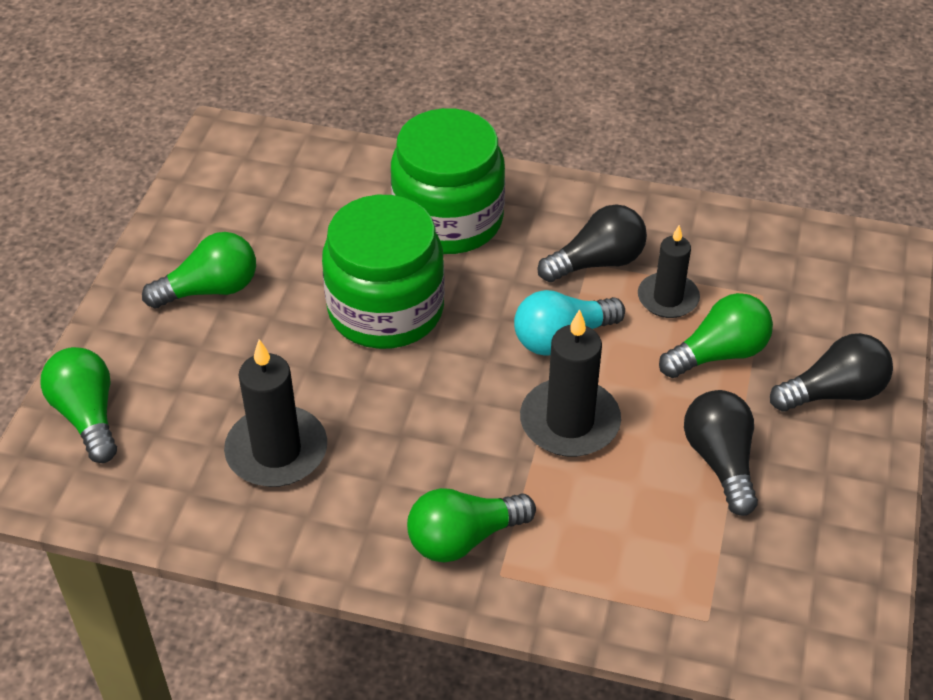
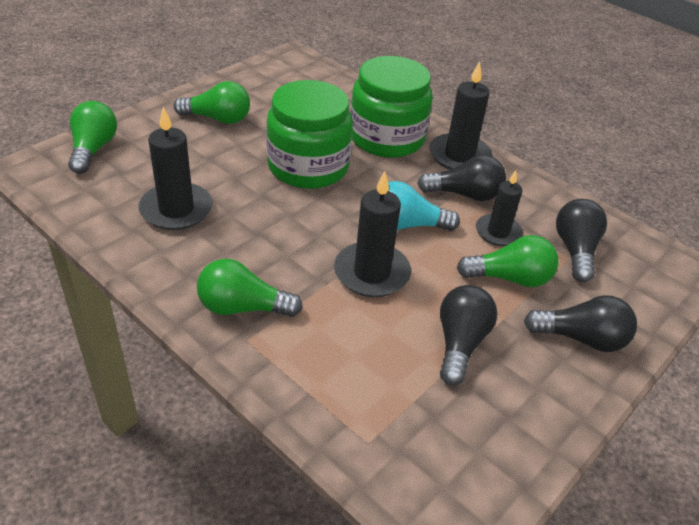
camera: 25 degrees right, 5 degrees down
(553, 207) = (459, 156): none -> black candle
(763, 282) = (575, 250): none -> black light bulb

